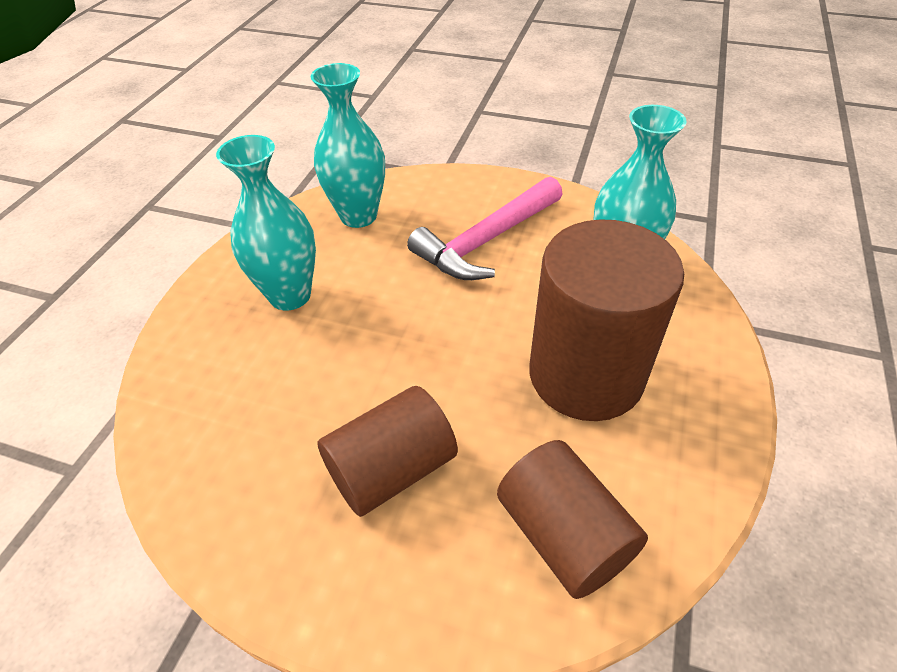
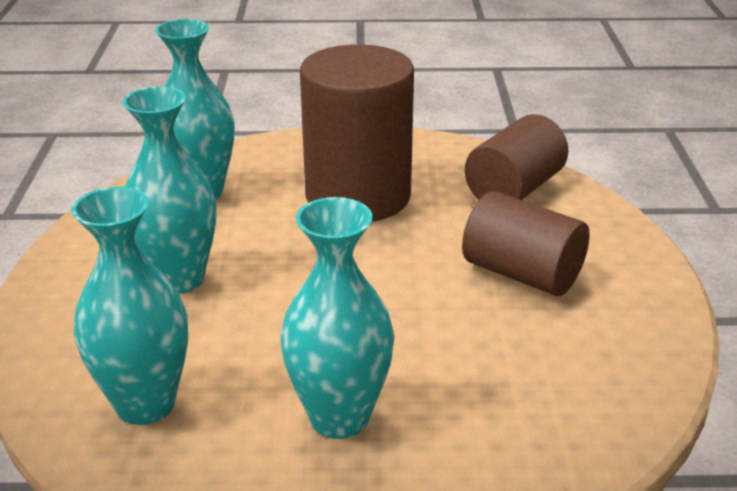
camera: 110 degrees left, 15 degrees down
(486, 241) = (179, 279): pink hammer -> turquoise vase

